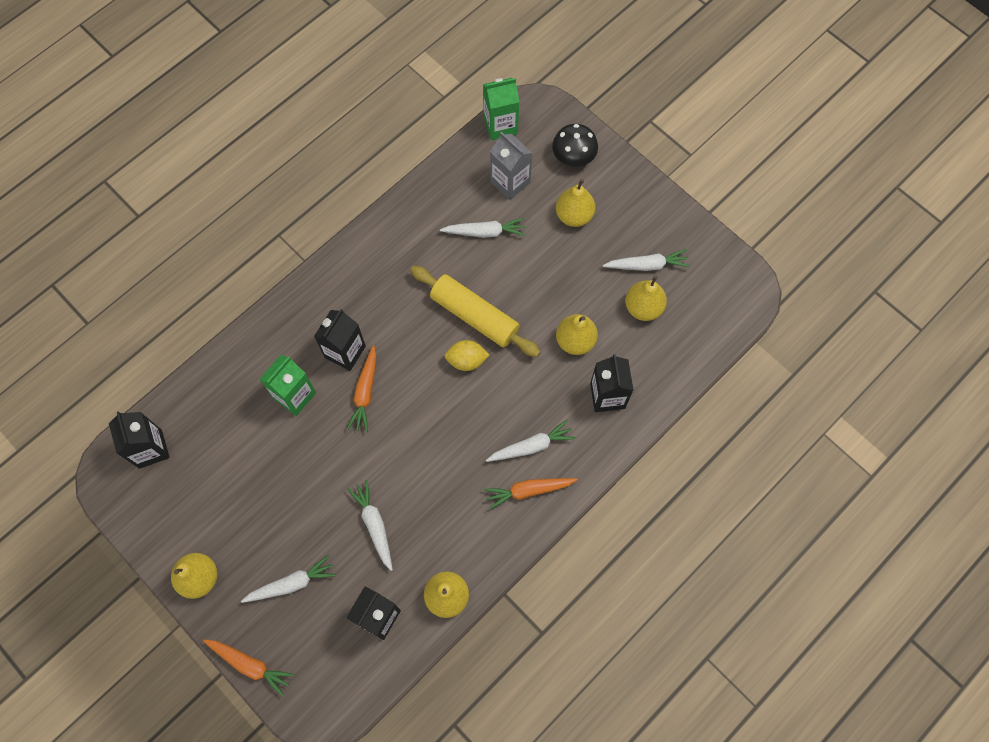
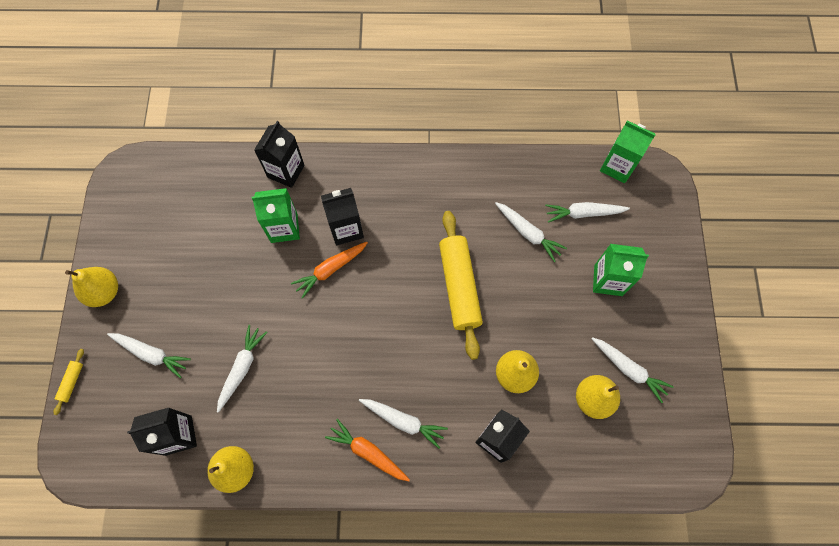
camera: 45 degrees right, 0 degrees up
(150, 449) = (164, 179): black carton -> black carton (286, 171)
(250, 665) = (72, 382): orange carrot -> yellow rolling pin
(466, 360) = (421, 313): yellow lemon -> none
(510, 182) = (583, 213): grey carton -> white carrot
(573, 156) = (652, 236): black mushroom -> none
(574, 215) = (608, 280): yellow pear -> green carton

